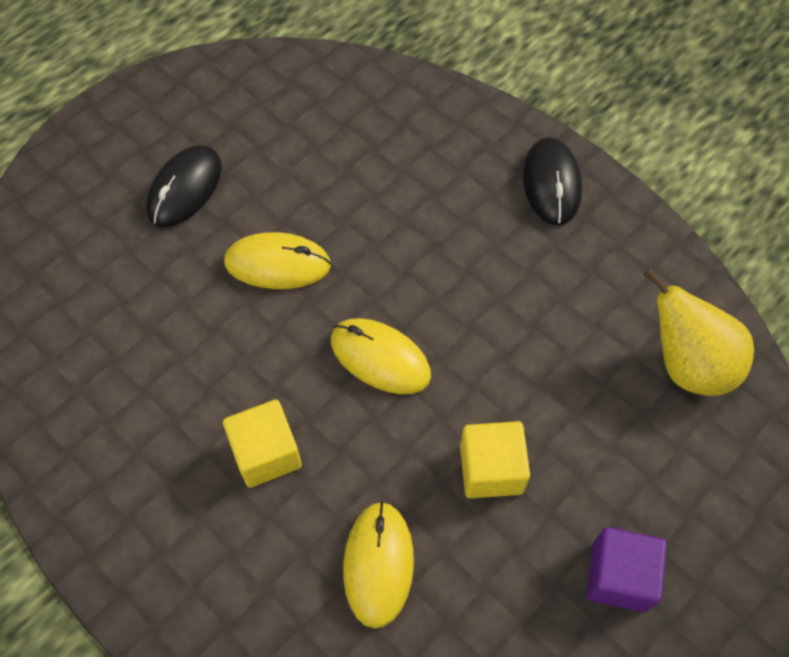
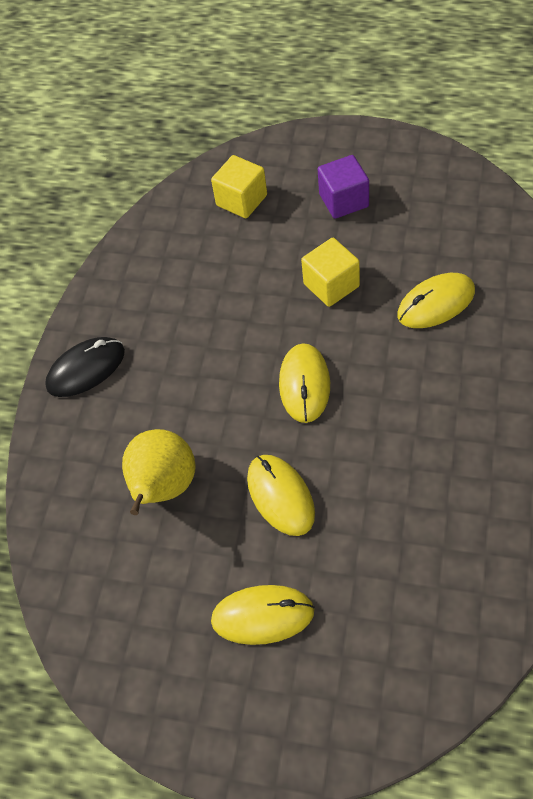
camera: 115 degrees left, 5 degrees down
(185, 188) = (262, 615): black mouse -> yellow mouse
(266, 453) = (423, 403): yellow cube -> yellow cube (241, 200)
(688, 364) = (183, 232): yellow pear -> yellow pear (163, 488)

